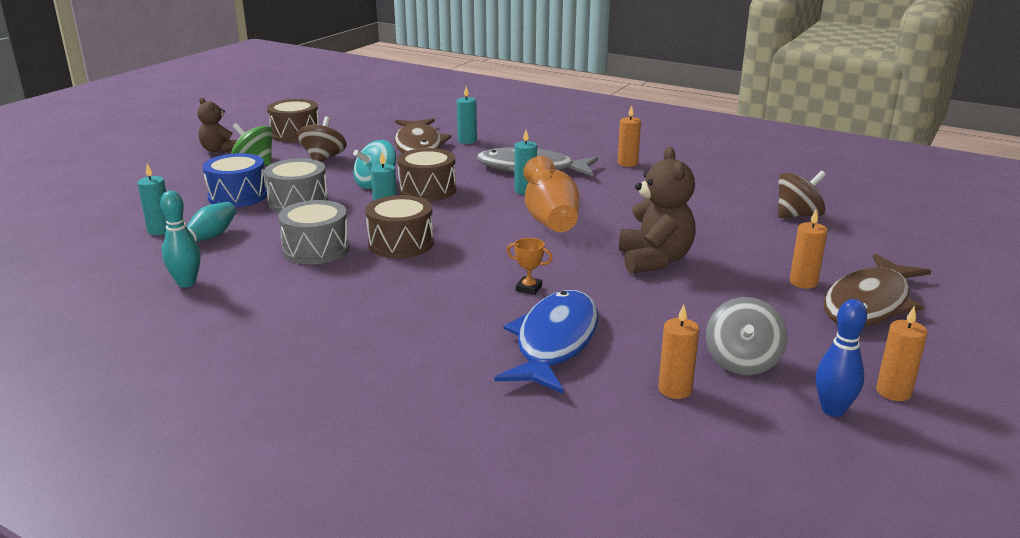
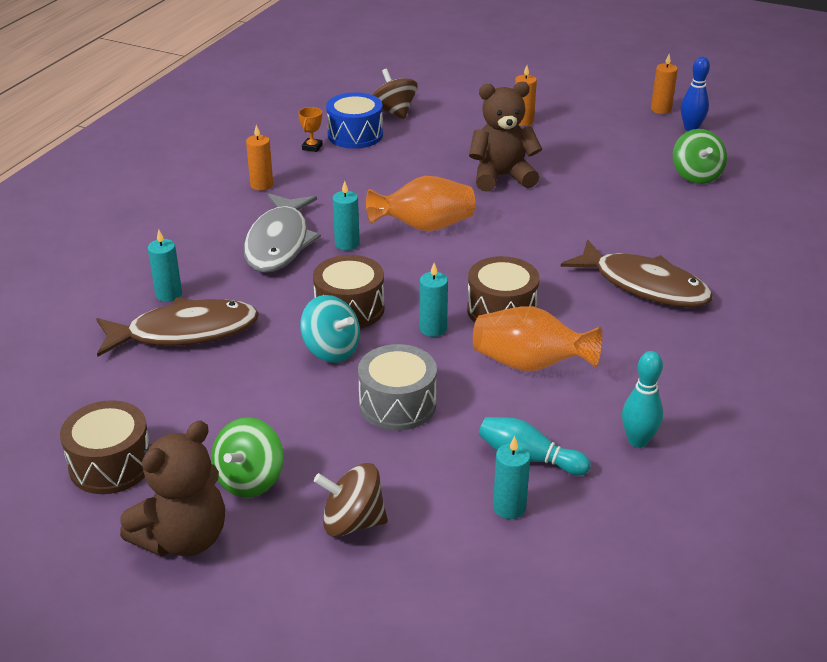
camera: 95 degrees left, 10 degrees up
(219, 150) = (183, 538): brown teddy bear -> brown teddy bear, size x1.59
(238, 196) = (383, 464): blue drum -> blue drum (355, 135)
(316, 249) = (530, 364): grey drum -> orange vase
(323, 158) = (233, 412): brown spinning top -> brown spinning top (352, 522)
(529, 288) = (574, 233): orange trophy -> orange trophy (312, 147)
(554, 342) = (657, 219): blue fish -> none
(675, 390) = (696, 175): orange candle -> green spinning top
(742, 362) = (649, 151): grey spinning top -> none
(869, 303) = (548, 103): brown fish -> brown fish (644, 285)

